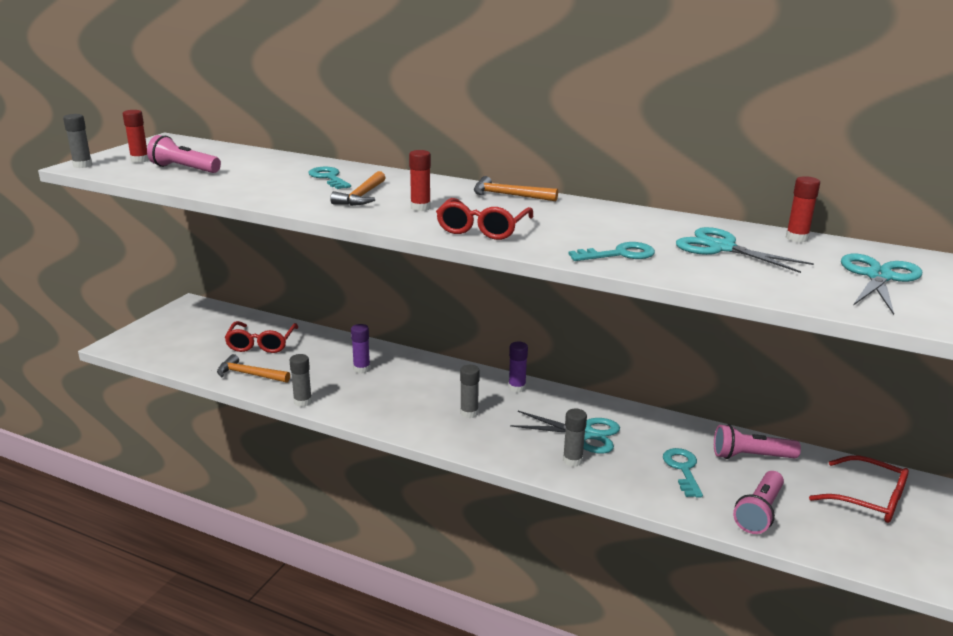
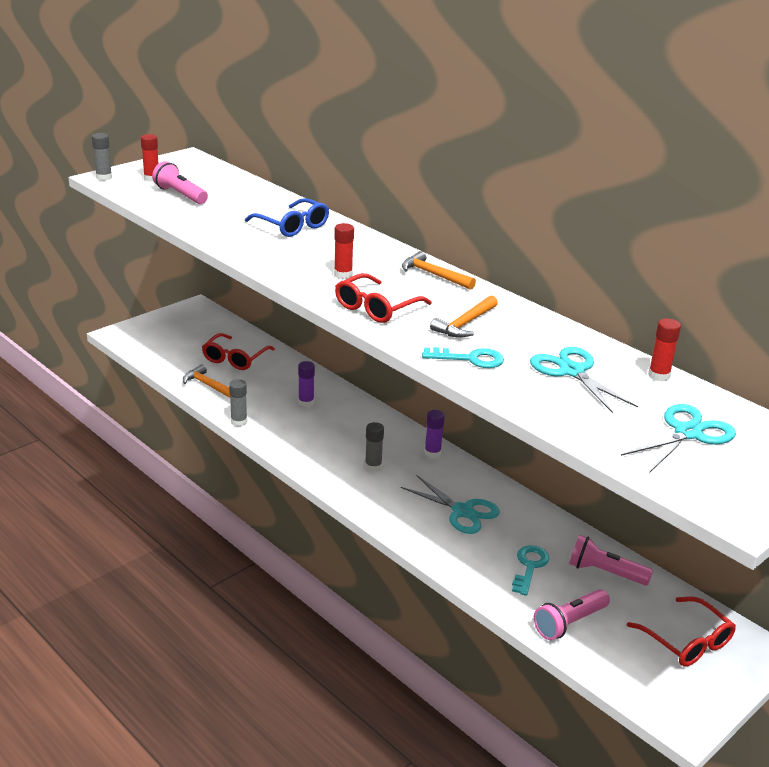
camera: 20 degrees right, 5 degrees up
(328, 178) = (292, 226): turquoise key -> blue glasses
(362, 196) = (303, 252): orange hammer -> orange hammer (465, 324)
(572, 460) = (434, 532): grey glue stick -> none

